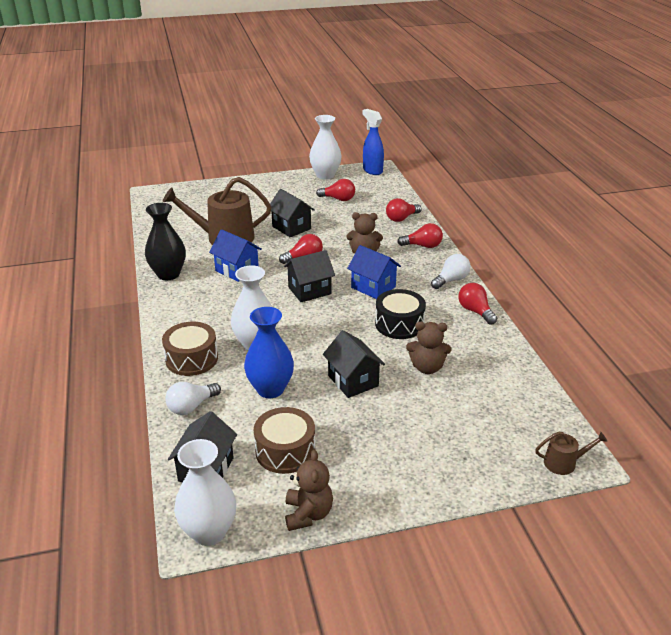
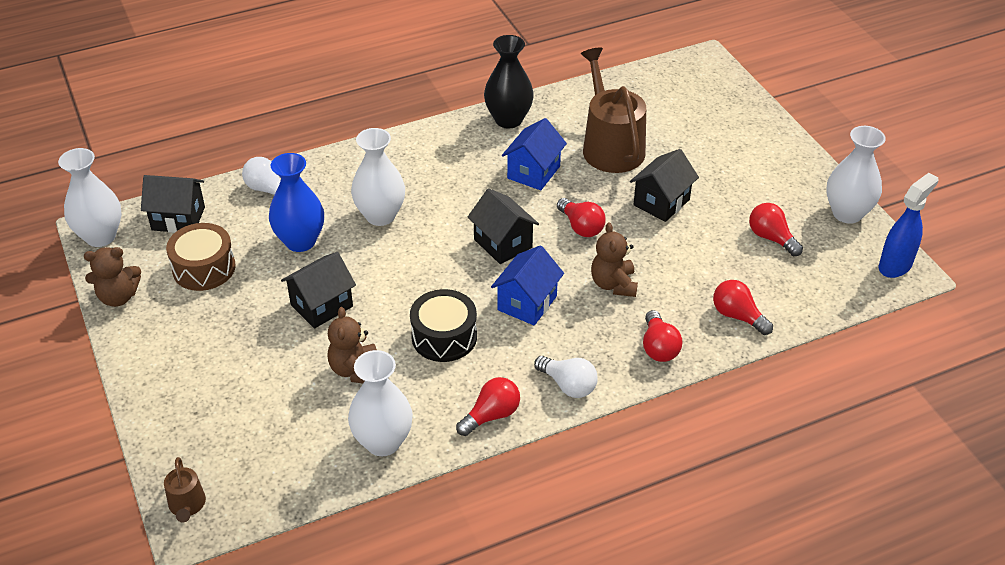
camera: 80 degrees right, 10 degrees up
(192, 359) = (346, 173): brown drum -> none
(338, 199) = (771, 238): red light bulb -> red light bulb turned 135 degrees clockwise
(498, 359) = (383, 442): none -> white vase

